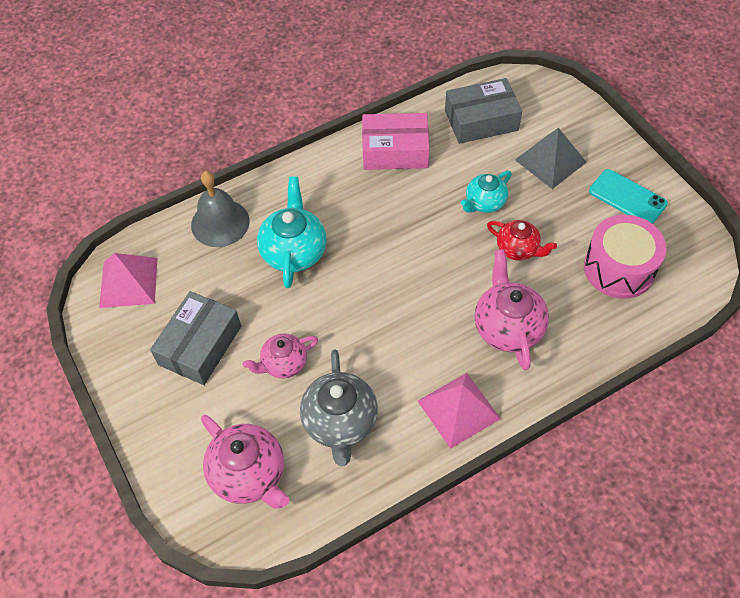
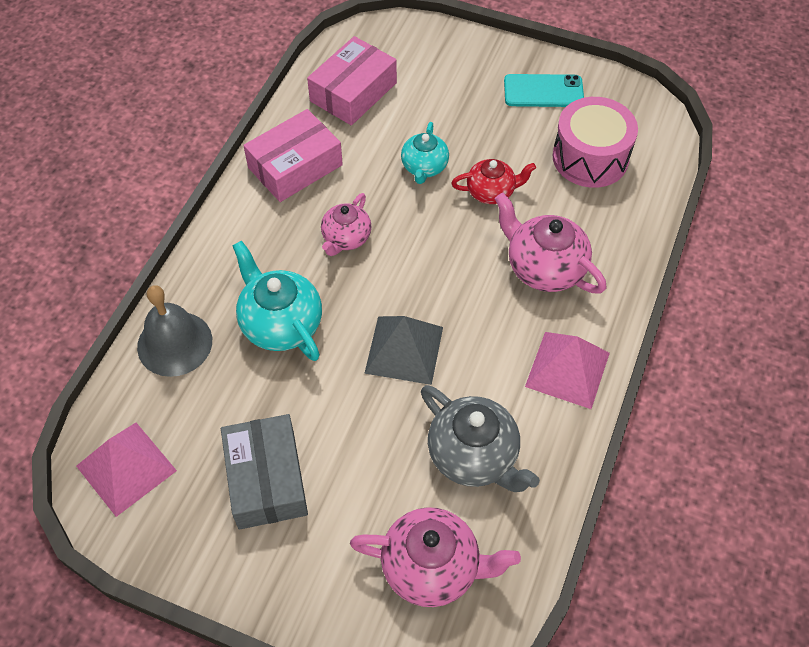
camera: 40 degrees left, 0 degrees up
(283, 364) = (369, 438): pink teapot -> pink teapot (346, 238)
(481, 120) = (353, 92): grey box -> pink box
(550, 161) = (449, 95): grey pyramid -> grey pyramid (404, 350)

